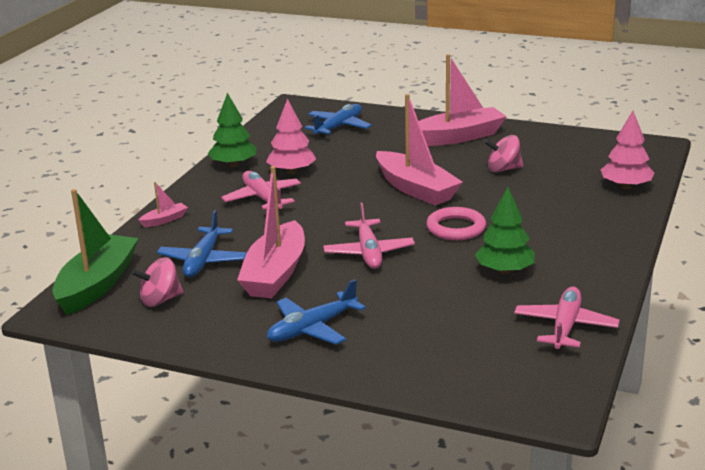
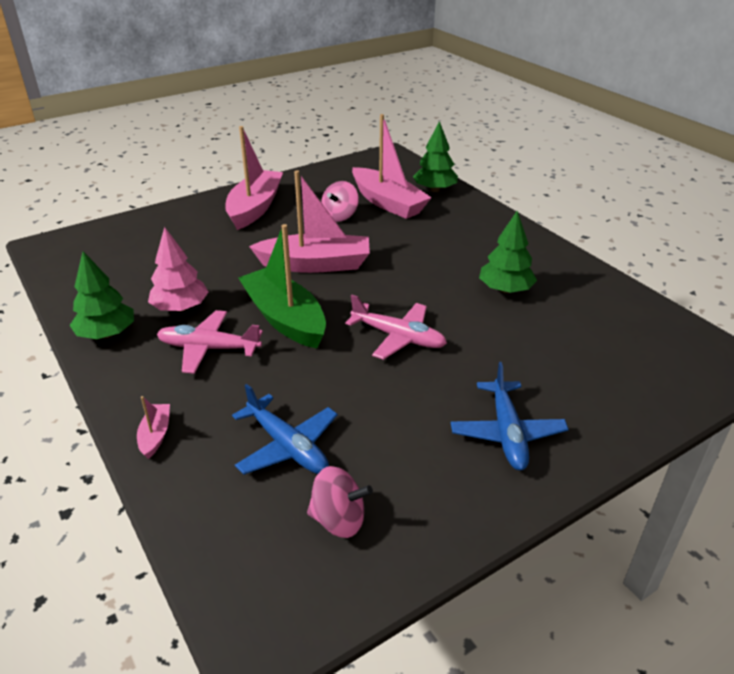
camera: 55 degrees left, 10 degrees up
(97, 285) = (238, 563): green boat -> green boat (285, 318)
(160, 300) = (338, 520): pink spinning top -> pink spinning top turned 90 degrees counterclockwise
(275, 273) = (374, 408): pink boat -> pink boat (388, 203)
(339, 127) = (137, 246): blue plane -> none
(456, 228) = (409, 278): pink ring -> none
(565, 326) = (617, 304): pink plane -> none
(626, 186) = (435, 189): pink tree -> green tree

